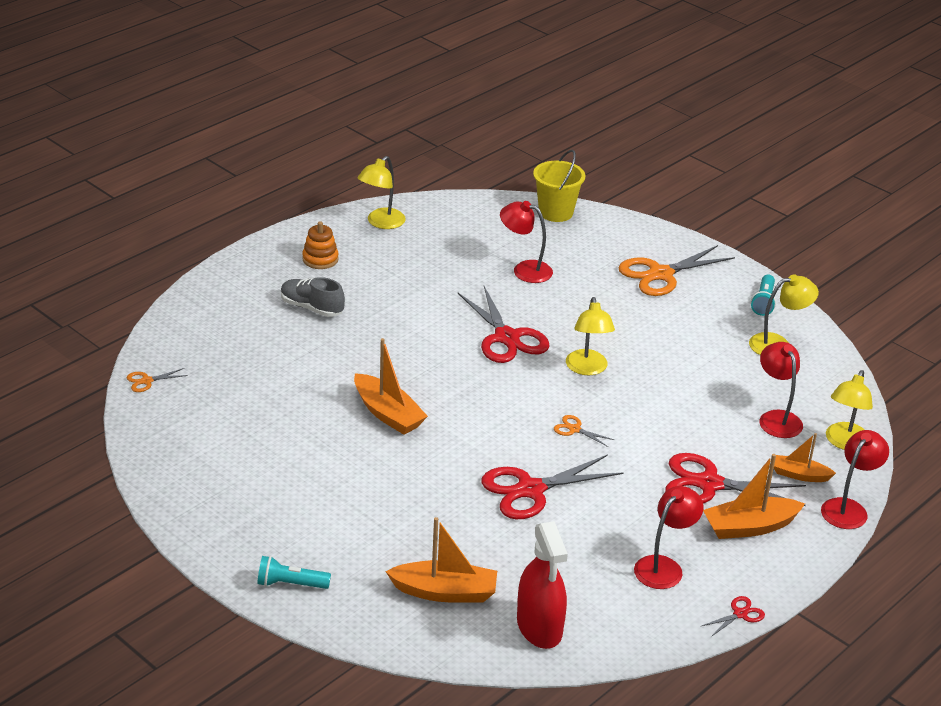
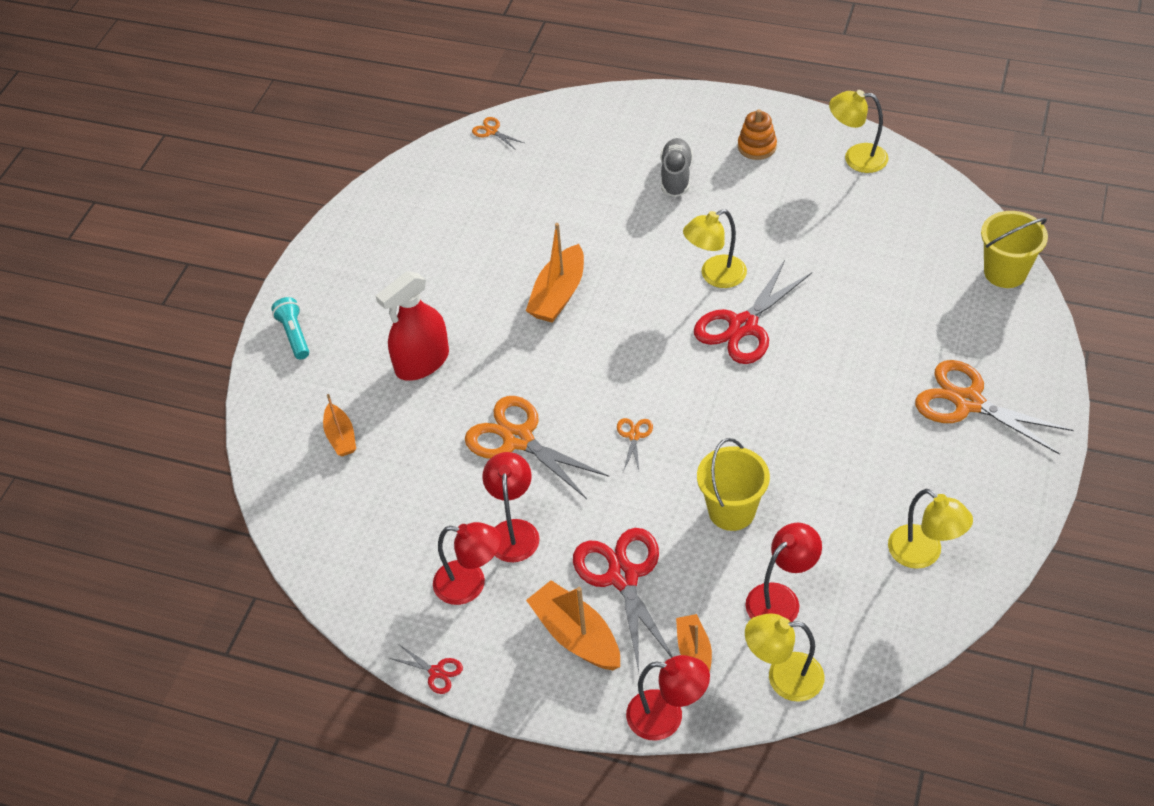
camera: 70 degrees right, 15 degrees up
(444, 592) = (341, 437): orange boat -> orange boat, size x0.62
(524, 270) = (873, 292): red lamp -> red lamp (513, 531)
(531, 490) = (518, 439): red scissors -> orange scissors
(539, 627) = (332, 521): red spray bottle -> red spray bottle (422, 362)
(587, 369) = (741, 407): yellow lamp -> yellow lamp (715, 276)
(683, 410) = (731, 511): none -> yellow bucket
(763, 302) = (997, 513): turquoise flashlight -> none

